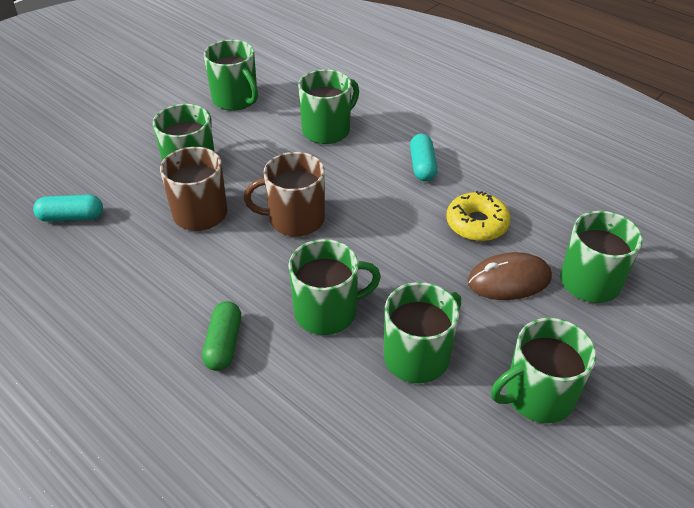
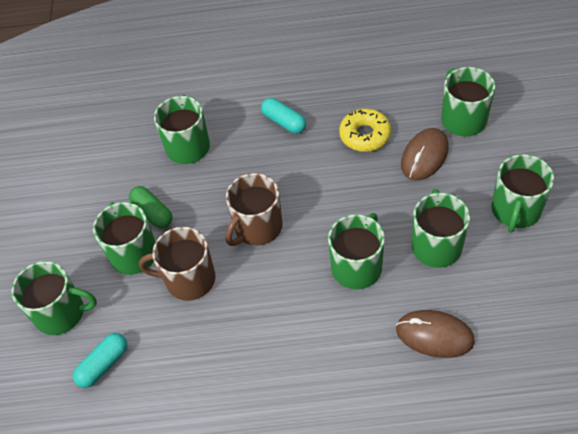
camera: 40 degrees left, 10 degrees up
(224, 344) = (328, 342): green capsule -> green capsule (152, 213)
(236, 99) = (87, 176): green mug -> green mug (61, 313)
(311, 423) = (434, 335): none -> brown mouse

